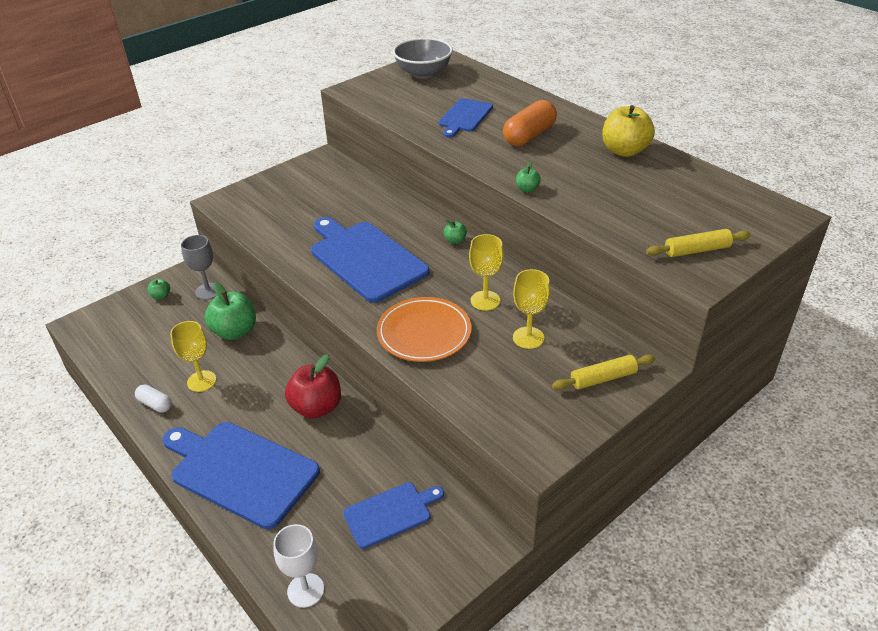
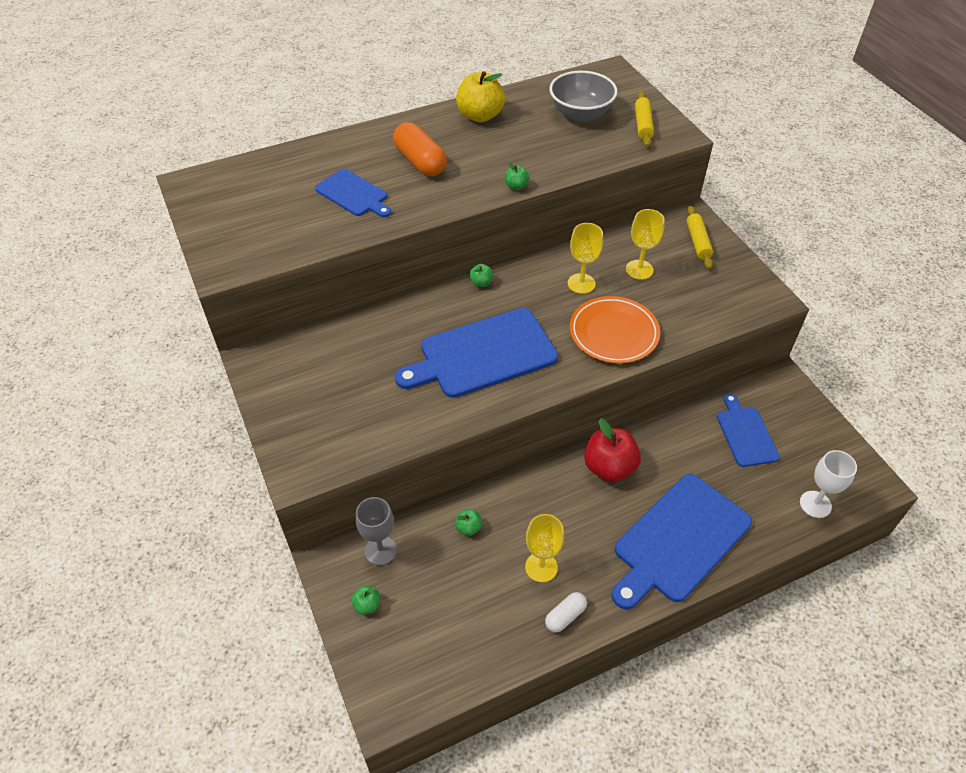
camera: 75 degrees left, 10 degrees up
(235, 331) = (468, 528): green apple -> green apple, size x0.46
(423, 73) = (225, 203): grey bowl -> grey bowl (580, 113)

